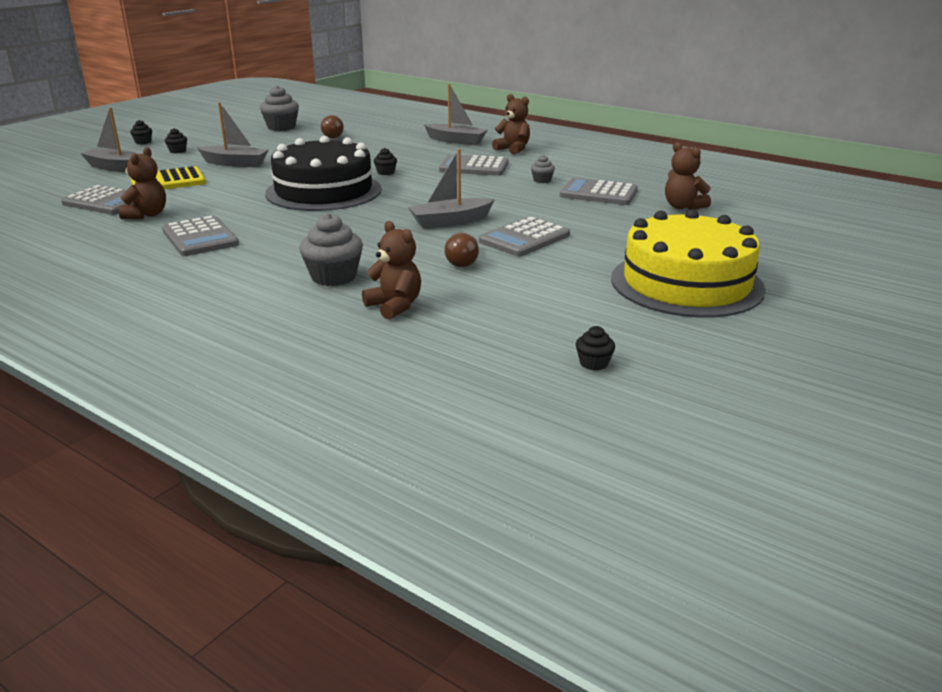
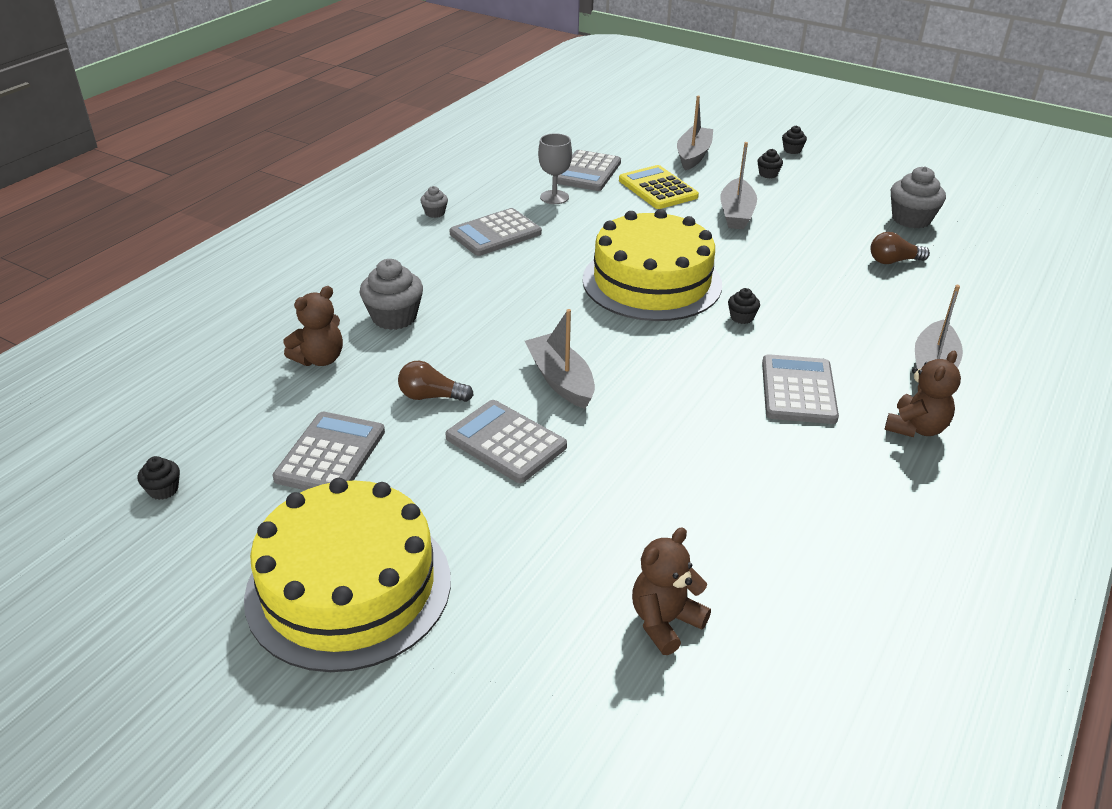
camera: 85 degrees right, 10 degrees up
(147, 215) = (554, 197): brown teddy bear -> grey goblet
(324, 191) = (651, 282): black cake -> yellow cake
(542, 180) = (757, 459): grey cupcake -> grey cupcake (435, 213)
(598, 193) = (709, 521): grey calculator -> grey calculator (330, 455)

